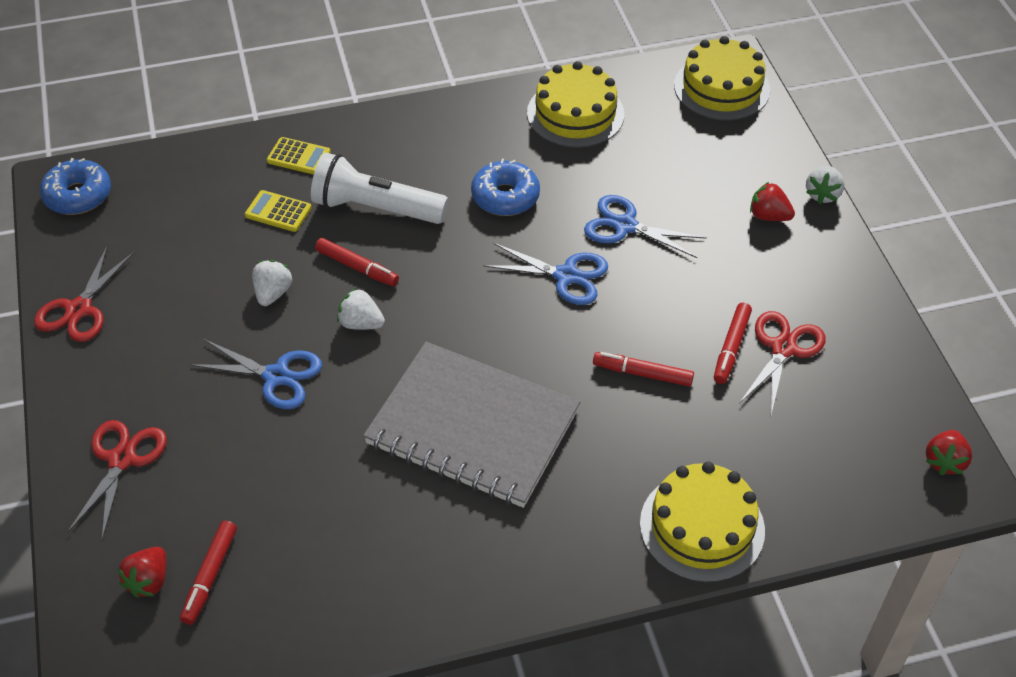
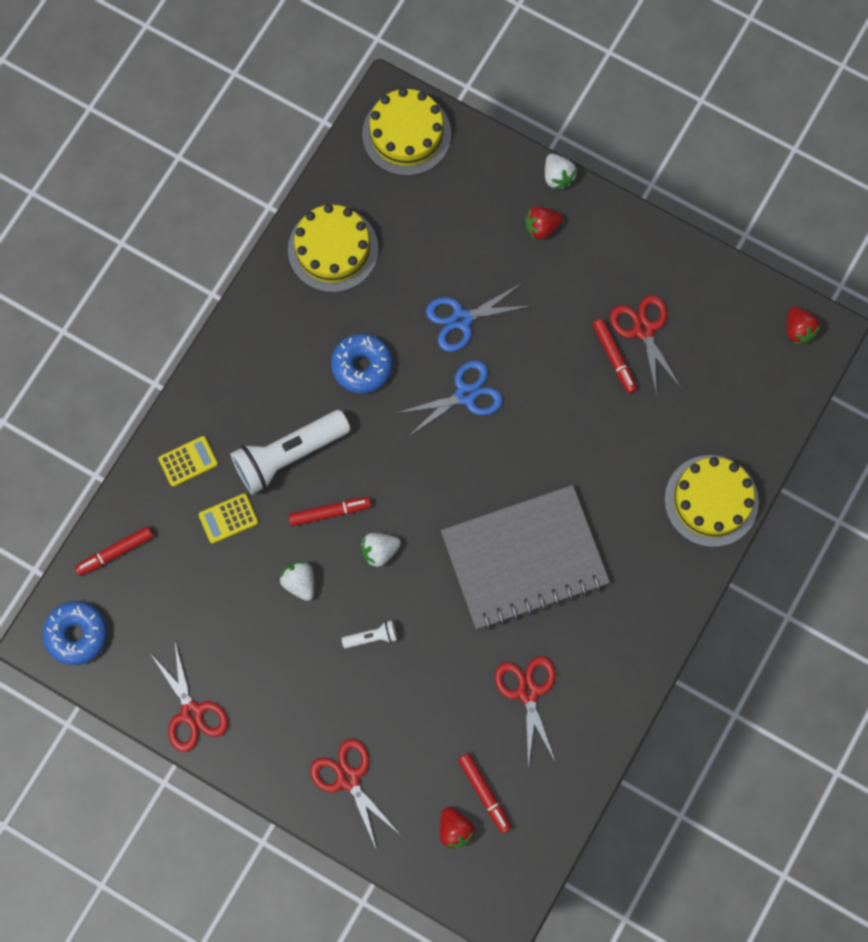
camera: 45 degrees left, 25 degrees up
(276, 376) = (372, 637): blue scissors -> white flashlight
(348, 531) = (528, 692): none -> red scissors
(642, 374) = (582, 426): red marker -> red marker (115, 552)

